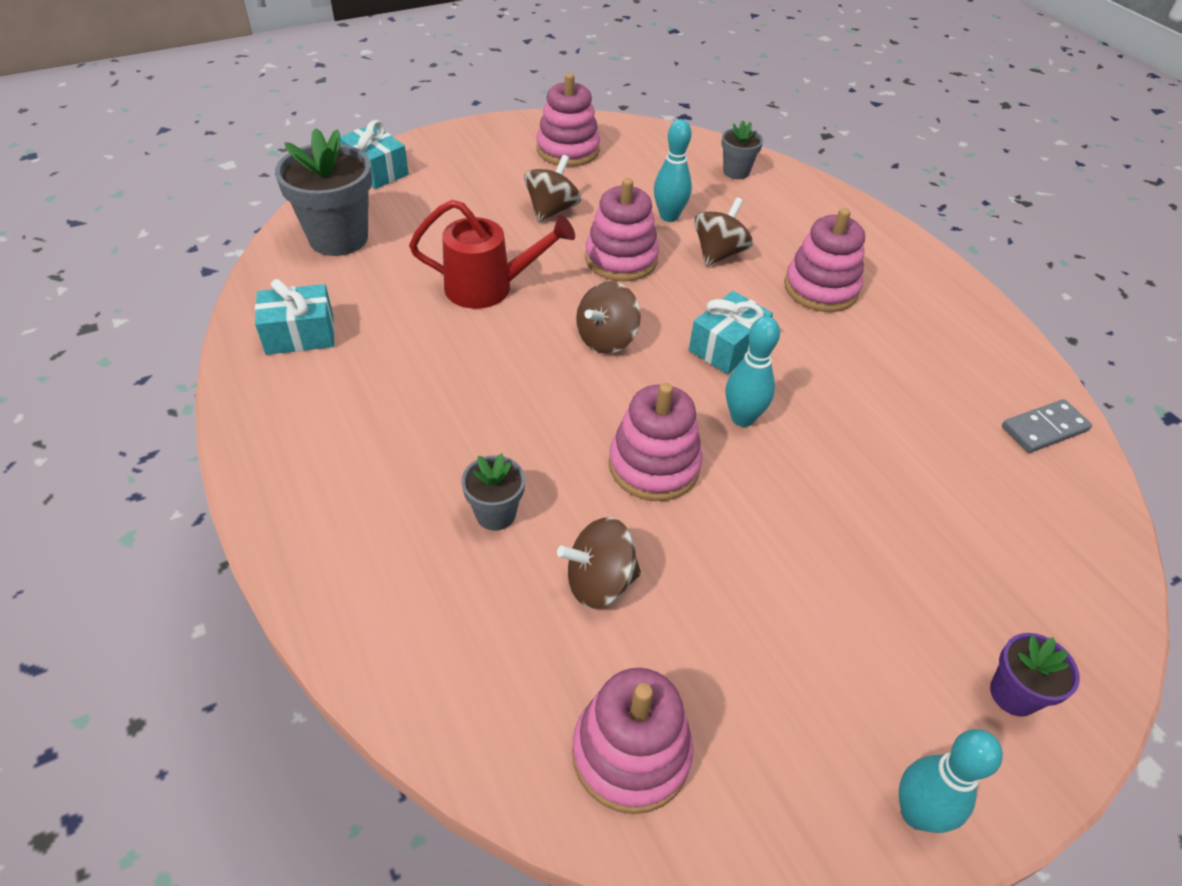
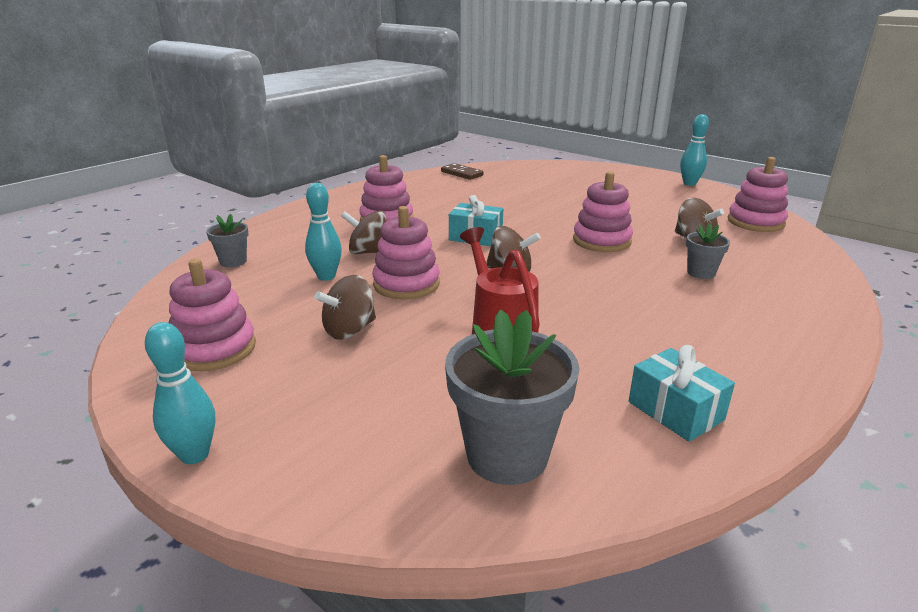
camera: 110 degrees left, 20 degrees down
(376, 171) = (327, 489): turquoise gift -> none
(552, 210) = (349, 330): brown spinning top -> brown spinning top turned 45 degrees counterclockwise
(742, 418) = (534, 226): turquoise bowling pin -> turquoise bowling pin (194, 455)
(1013, 694) = (618, 174): purple flower pot -> none
(1044, 429) = (462, 173): grey domino -> brown domino

